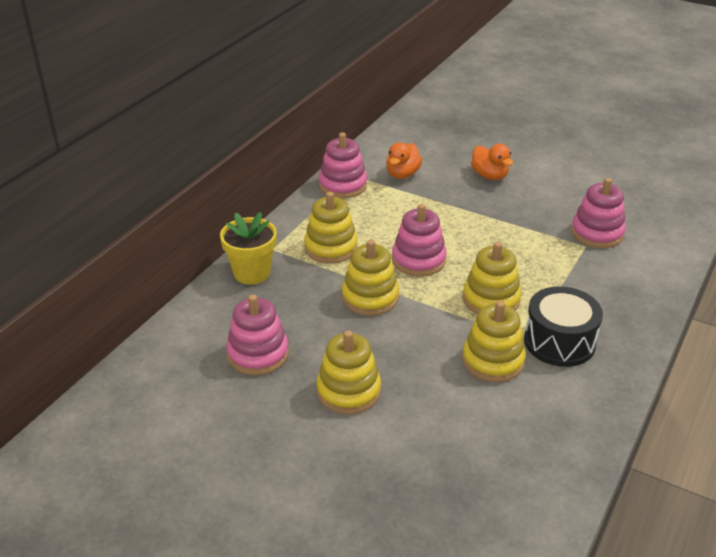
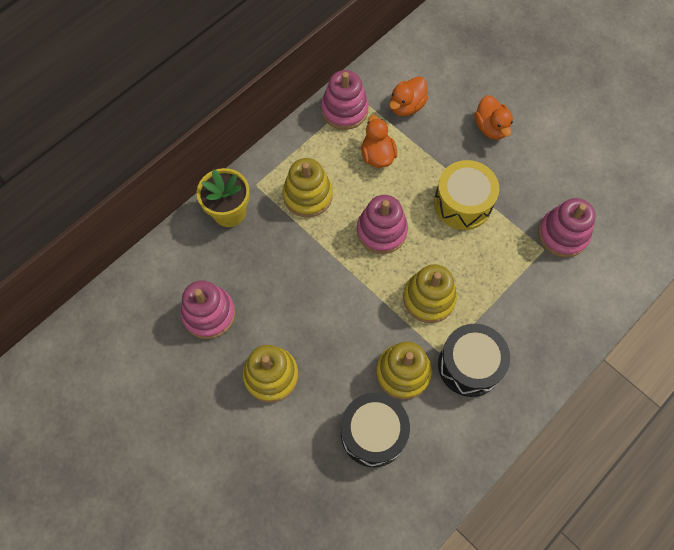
camera: 15 degrees right, 30 degrees up
(370, 297) = (323, 269): yellow stacking toy -> none
(389, 210) = (377, 155): none -> orange duck
(485, 416) = (373, 433): none -> black drum
(489, 228) = (462, 203): none -> yellow drum

